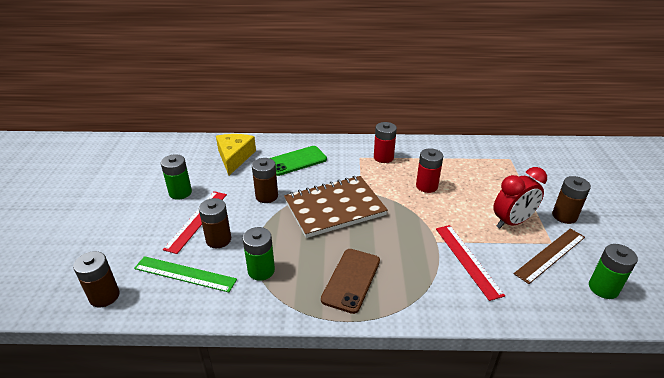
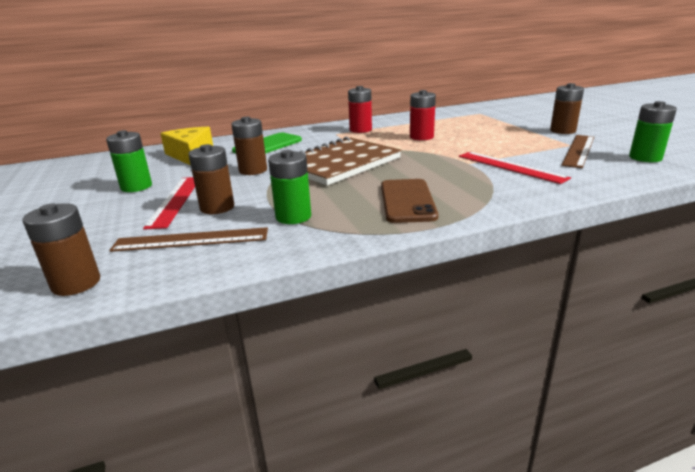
camera: 20 degrees left, 10 degrees down
(185, 274) = (191, 240): green ruler -> brown ruler
(512, 222) = (523, 141): red clock -> none

